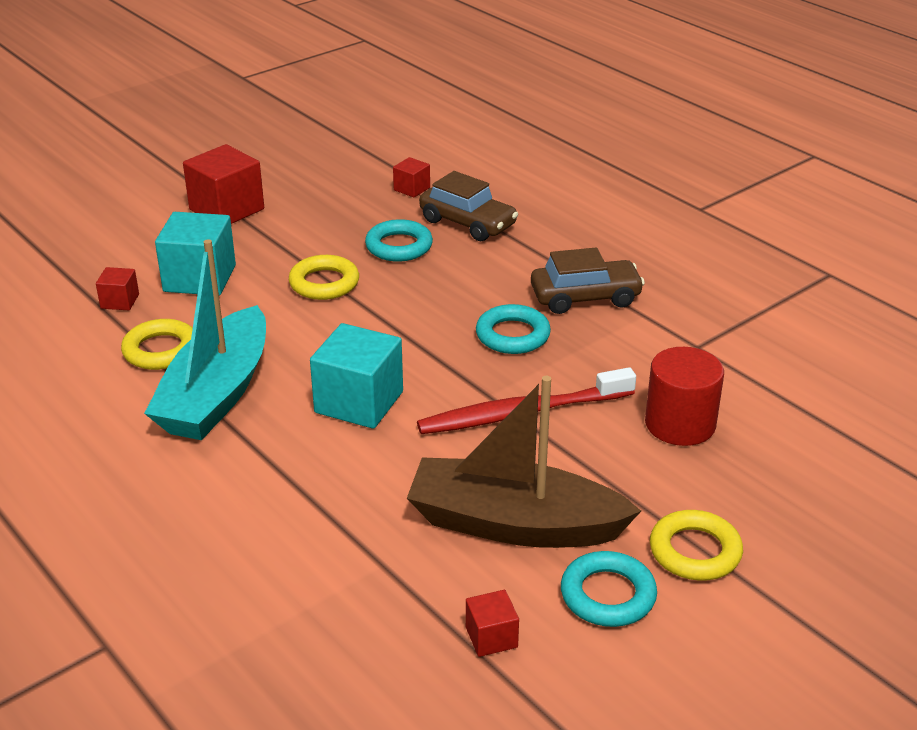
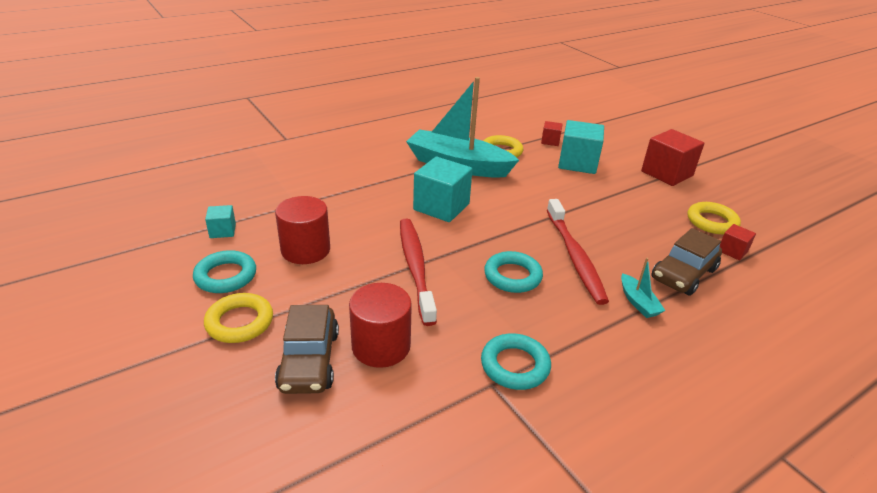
camera: 95 degrees right, 0 degrees up
(324, 283) = (577, 203): yellow ring -> yellow ring (711, 222)
(399, 246) = (635, 237): turquoise ring -> turquoise ring (515, 365)
(456, 290) = (574, 257): none -> red toothbrush
(491, 637) = (223, 231): red cube -> turquoise cube
(514, 524) = (305, 250): brown boat -> red cylinder
(530, 254) = (638, 302): none -> turquoise boat
(585, 297) = (570, 324): brown car -> brown car (309, 360)

